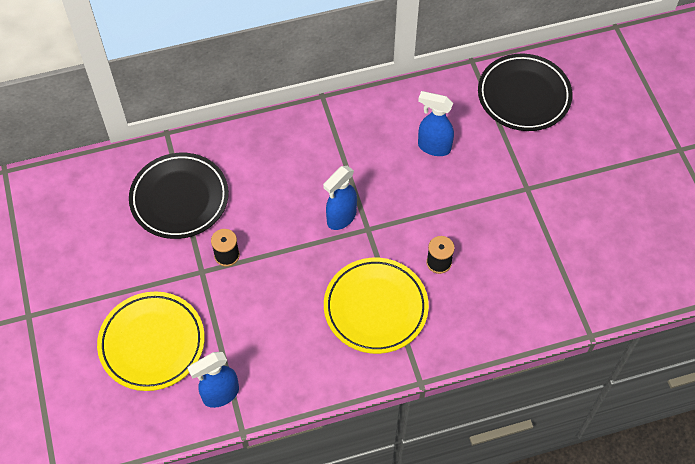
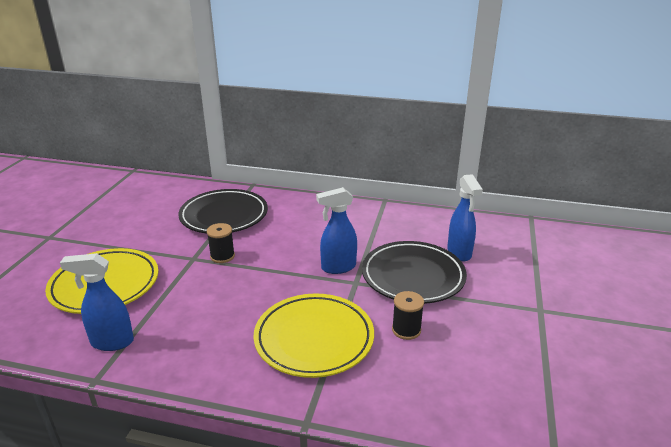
camera: 30 degrees right, 30 degrees down
(433, 147) = (459, 253): blue spray bottle -> blue spray bottle turned 150 degrees counterclockwise
(523, 96) = (571, 249): black plate -> black plate (413, 276)

